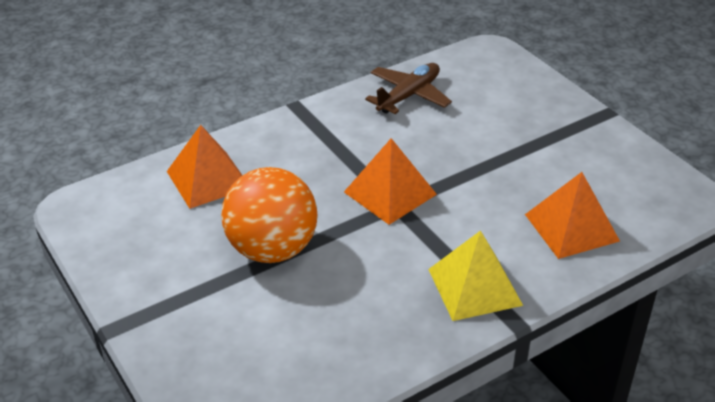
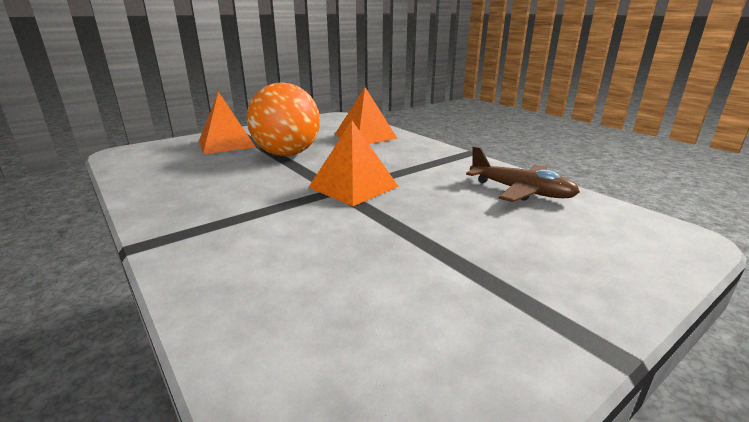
camera: 85 degrees right, 15 degrees down
(475, 287) = (204, 224): yellow pyramid -> none
(571, 227) = (282, 292): orange pyramid -> orange pyramid (226, 144)

